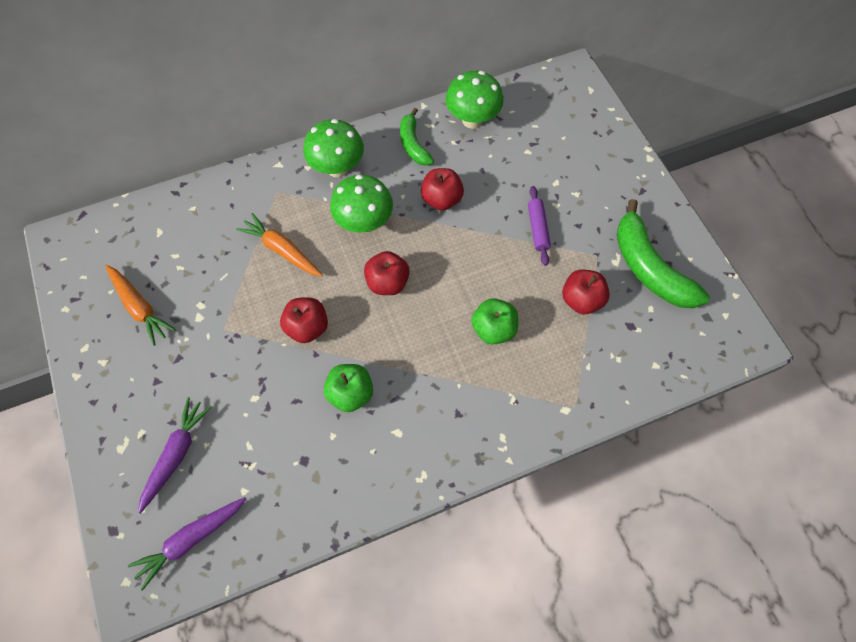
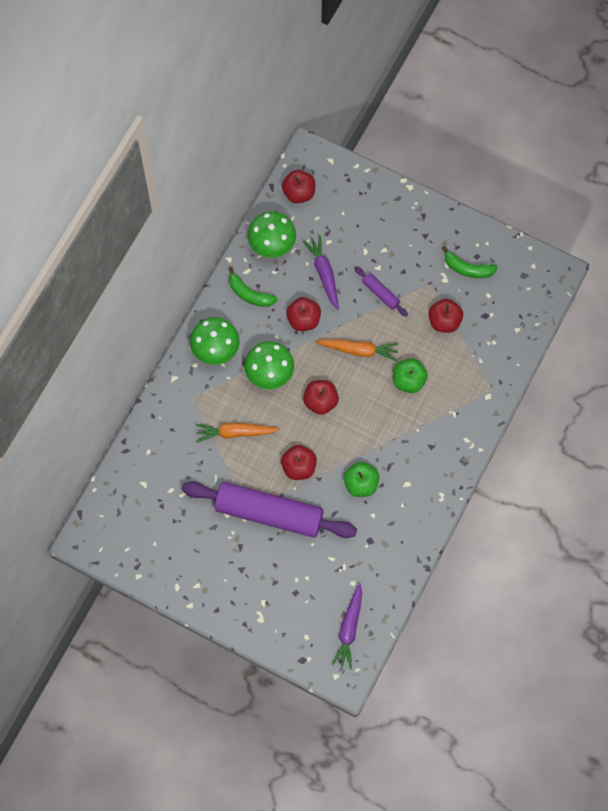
camera: 40 degrees left, 5 degrees up
(140, 307) = (184, 537): orange carrot -> orange carrot (359, 350)
(176, 454) = (296, 596): purple carrot -> purple carrot (324, 274)
(235, 349) = (269, 513): none -> purple rolling pin
(537, 96) = (299, 193): none -> red apple
(649, 268) = (467, 268): green banana -> green banana, size x0.59

